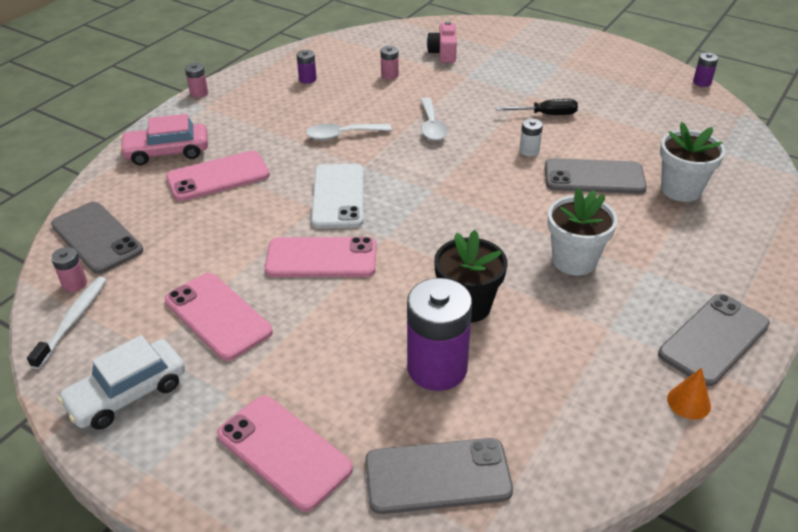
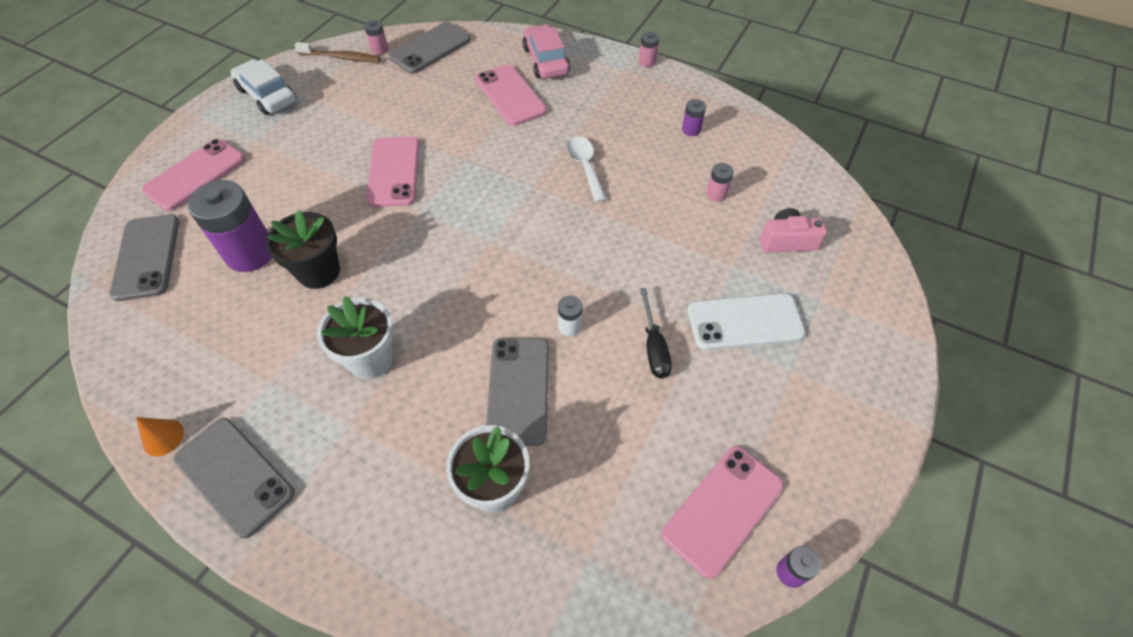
camera: 85 degrees right, 15 degrees up
(73, 321) = (341, 57): white toothbrush -> brown toothbrush
(218, 316) = (333, 123): pink phone -> pink phone (722, 510)
(338, 196) = (481, 173): white phone -> white phone (745, 322)
(431, 126) = (612, 236): white spoon -> none

